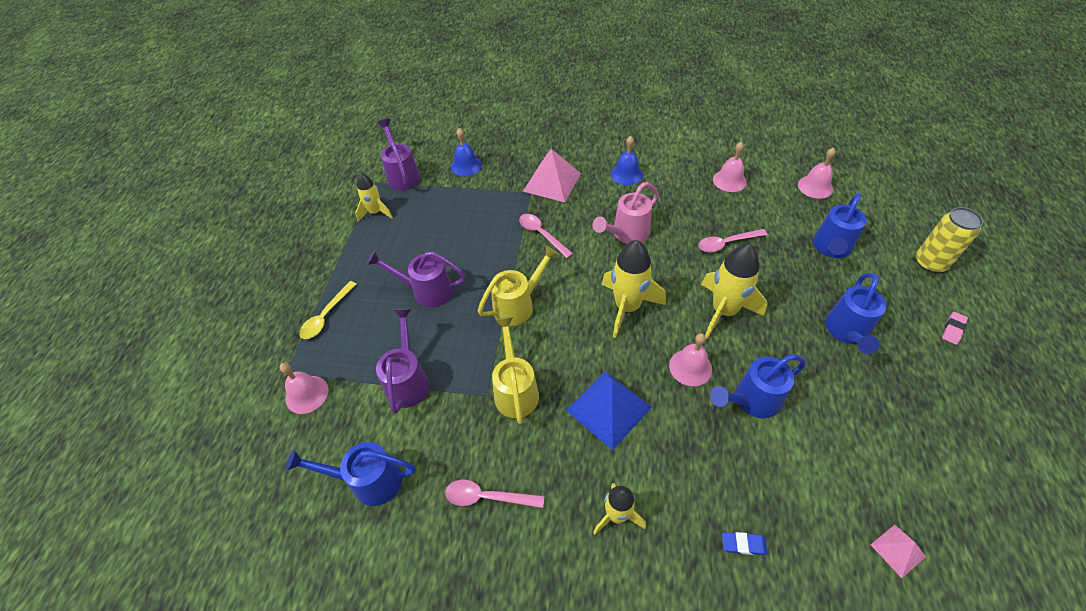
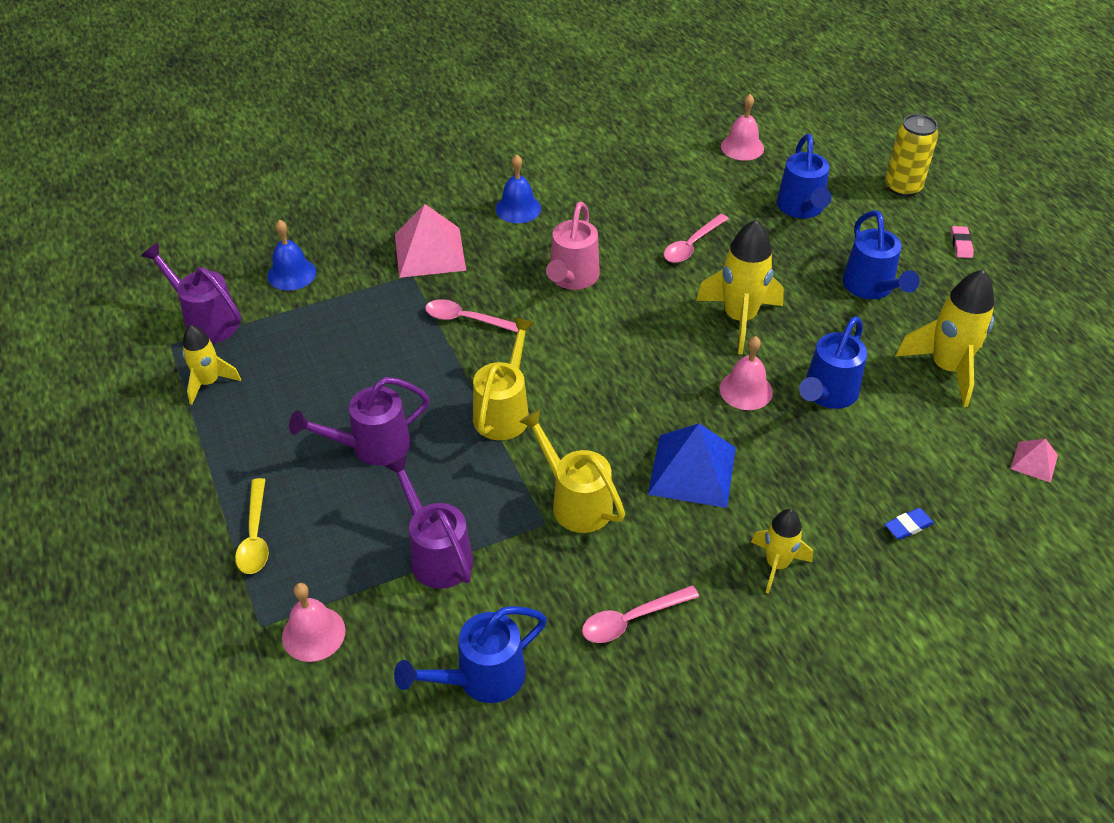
camera: 35 degrees left, 5 degrees down
(627, 307) = (634, 359): yellow rocket -> yellow rocket (946, 368)
(729, 180) = (645, 173): pink bell -> none

